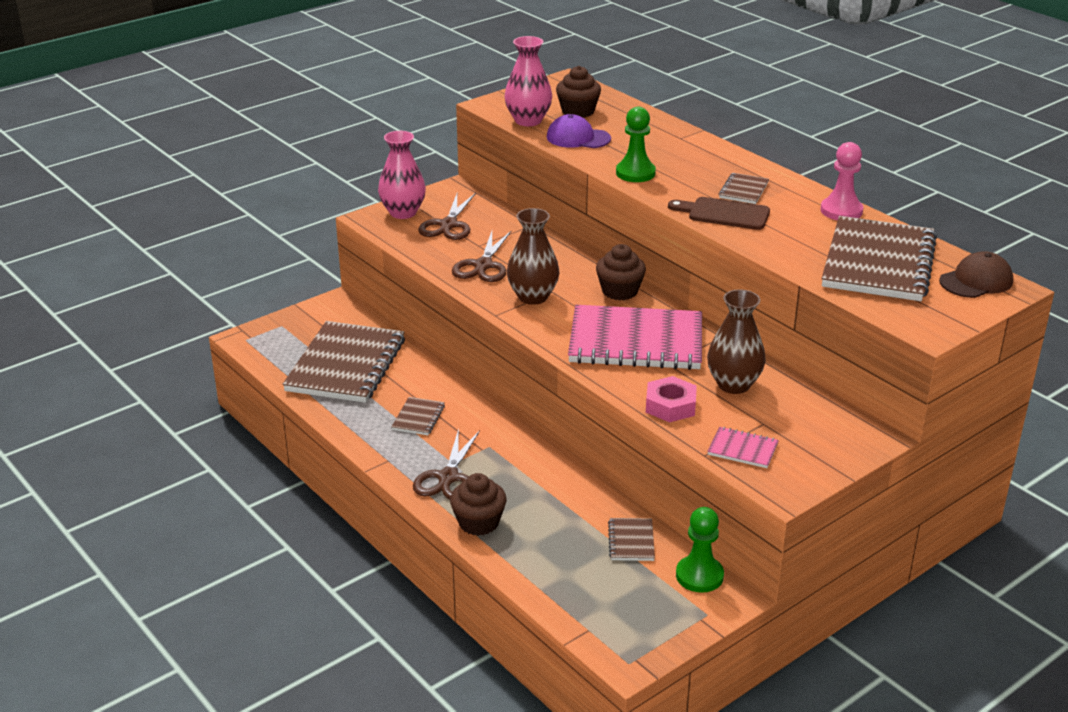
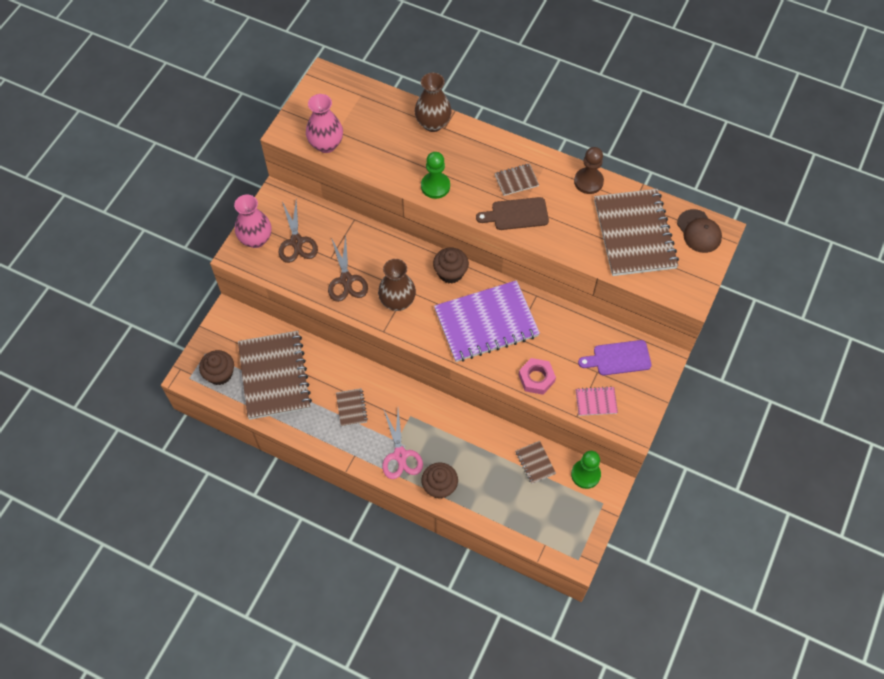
camera: 25 degrees left, 30 degrees up
(448, 477) = (400, 455): brown scissors -> pink scissors
(578, 111) = (355, 118): brown cupcake -> brown cupcake (220, 374)
(578, 138) = (373, 155): purple cap -> none
(636, 342) = (486, 323): pink notebook -> purple notebook
(733, 384) = (564, 342): brown vase -> brown vase (433, 123)
(743, 190) = (516, 180): brown notebook -> brown notebook turned 75 degrees clockwise
(803, 419) = (618, 358): none -> purple cutting board
(841, 211) = (588, 181): pink pawn -> brown pawn
(976, 281) = (699, 231): brown cap -> brown cap turned 120 degrees clockwise

